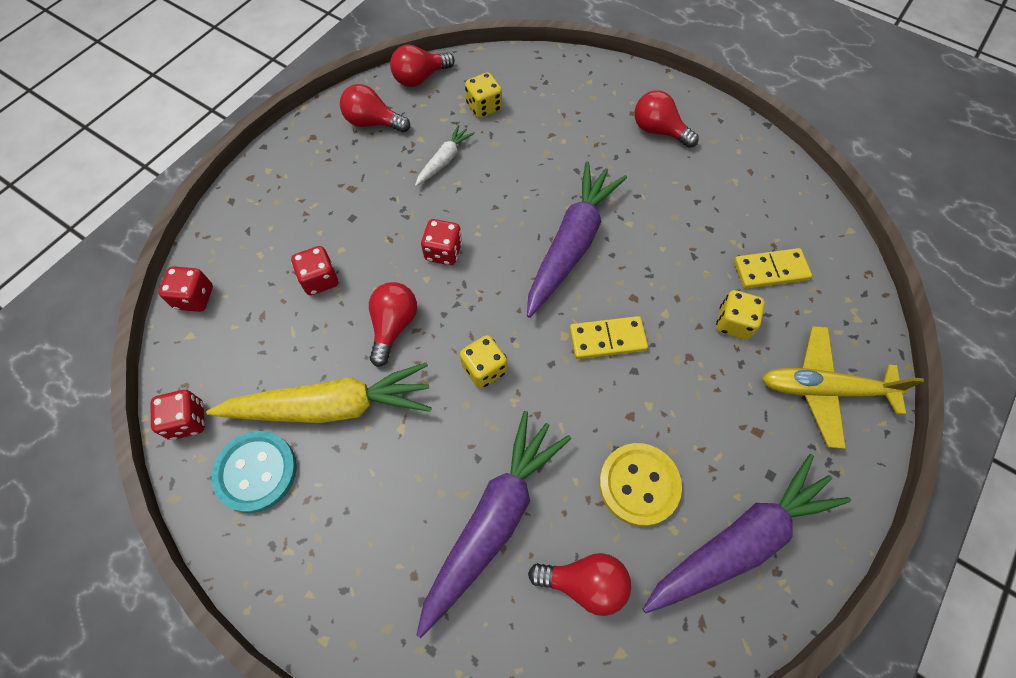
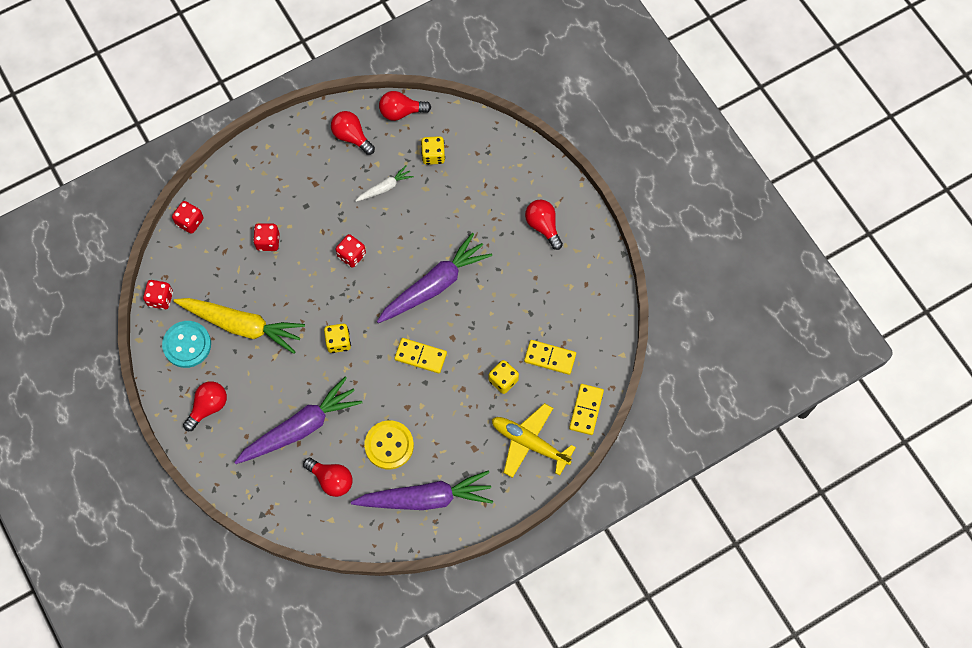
camera: 25 degrees right, 5 degrees up
(393, 326) = (298, 292): red light bulb -> red light bulb (208, 407)
(860, 314) = (586, 410): none -> yellow domino

